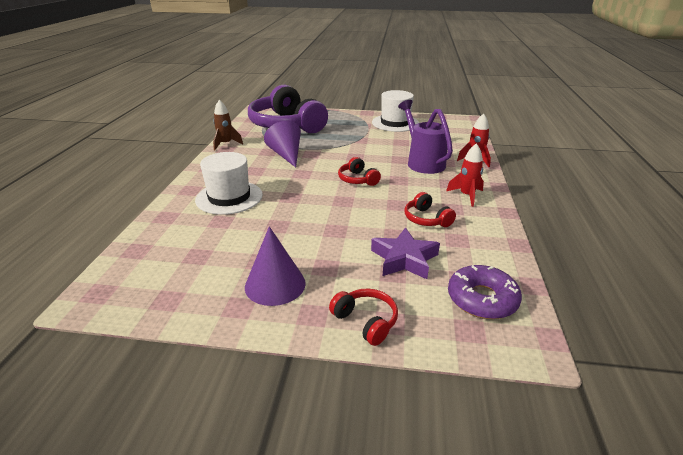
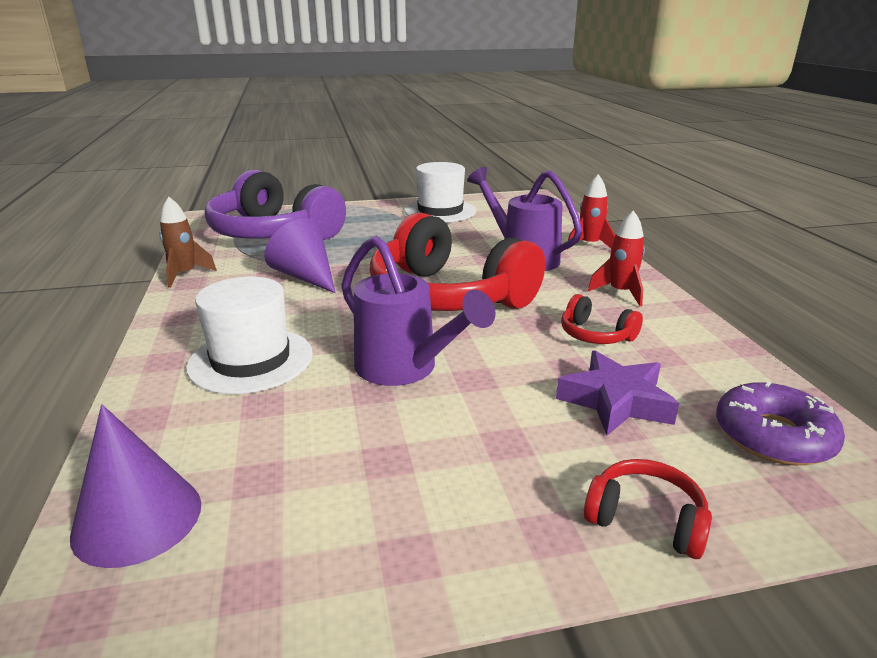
camera: 20 degrees left, 5 degrees down
(275, 284) = (445, 495): purple cone -> purple cone (137, 519)
(301, 217) = (404, 369): none -> purple watering can
(357, 180) = (448, 296): red headphones -> red headphones, size x2.41

